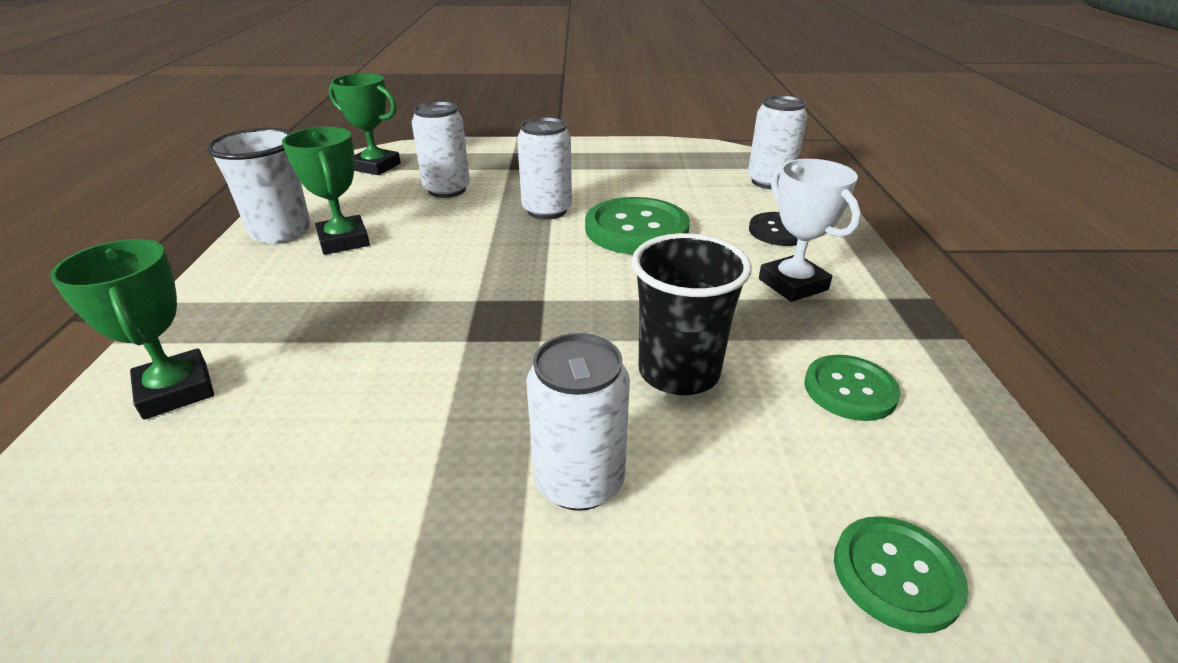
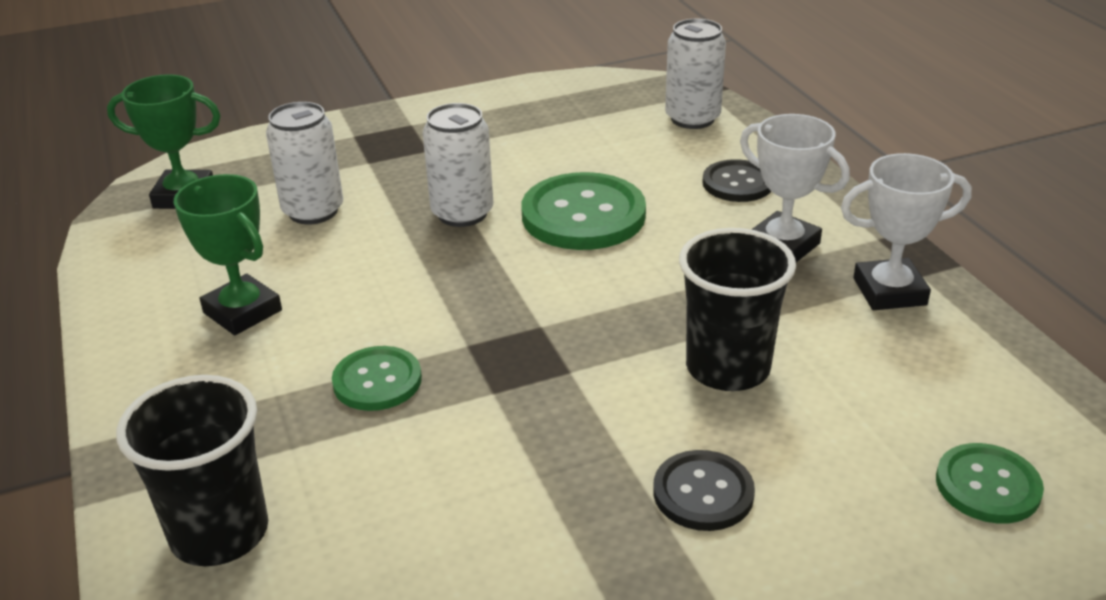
camera: 20 degrees left, 0 degrees up
(176, 390) = (219, 533): green trophy -> black cup
(281, 231) = (144, 318): white cup -> none
(579, 481) = (703, 493): white can -> black button
(850, 389) = (886, 343): green button -> green button (377, 381)
(876, 344) = (889, 291): none -> white trophy

